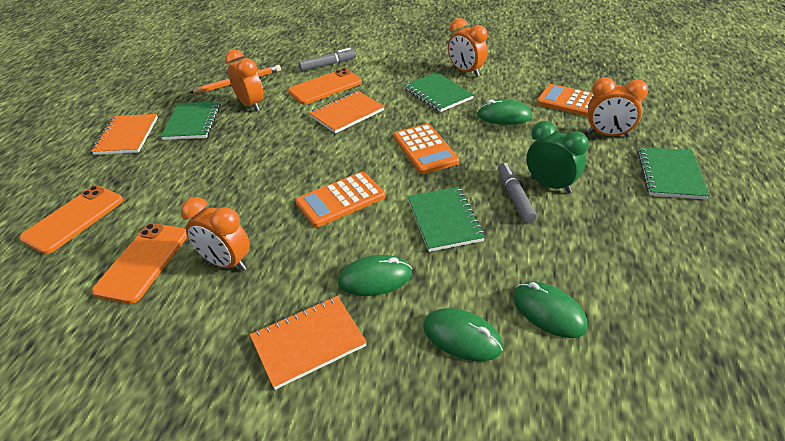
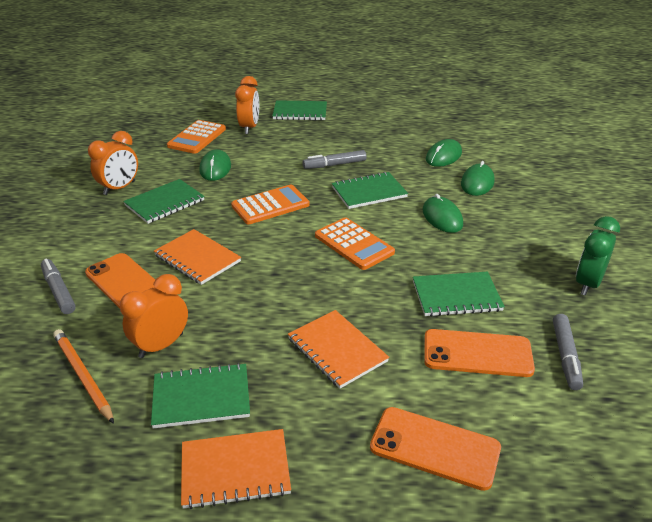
camera: 100 degrees left, 5 degrees down
(96, 329) = (565, 356): none -> grey marker
(226, 263) = (456, 296): orange clock -> green notebook
(308, 342) = (513, 239): orange notebook -> orange notebook (337, 350)
(550, 185) = (318, 151): green clock -> green clock (587, 284)

